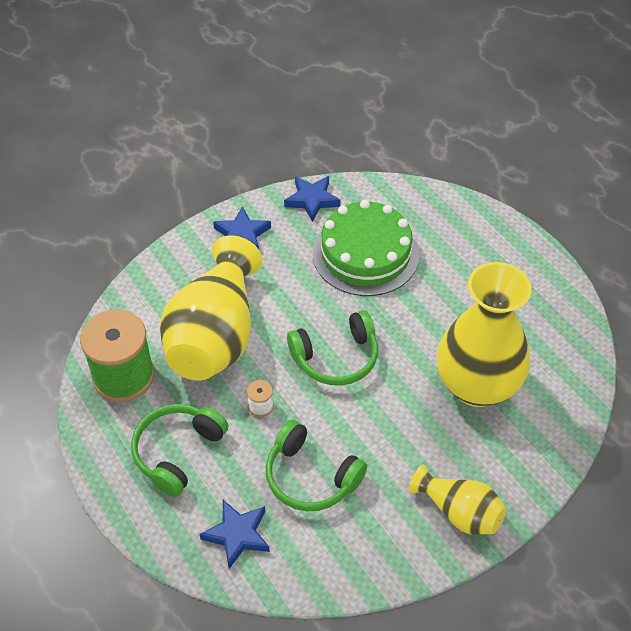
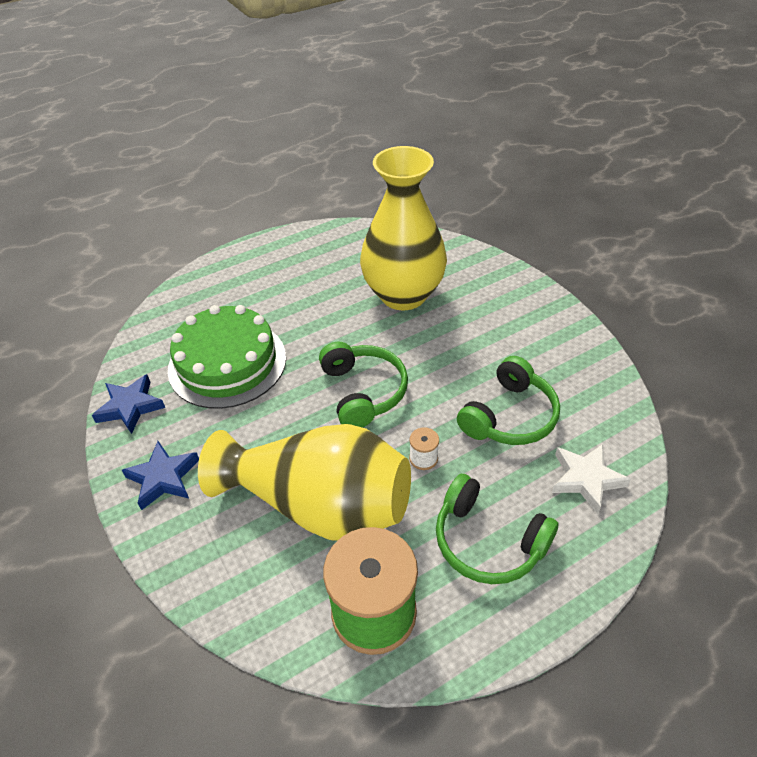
camera: 85 degrees left, 5 degrees down
(237, 535) = (586, 479): blue star -> white star
(459, 512) = (534, 315): yellow vase -> none

